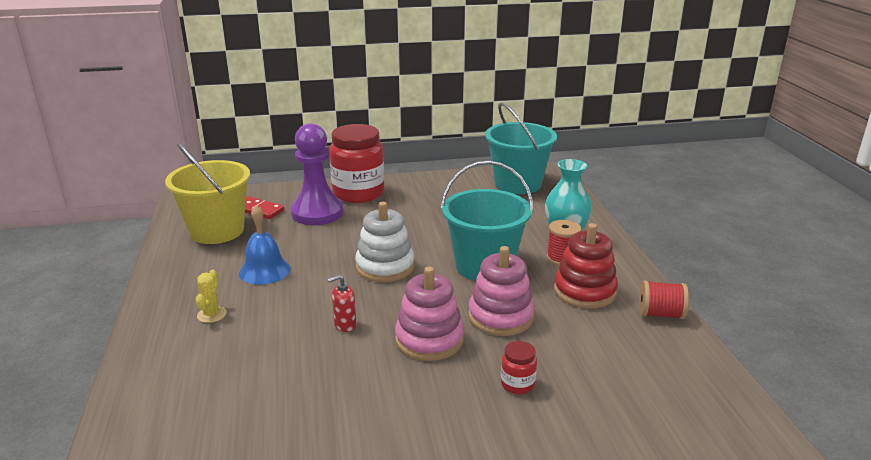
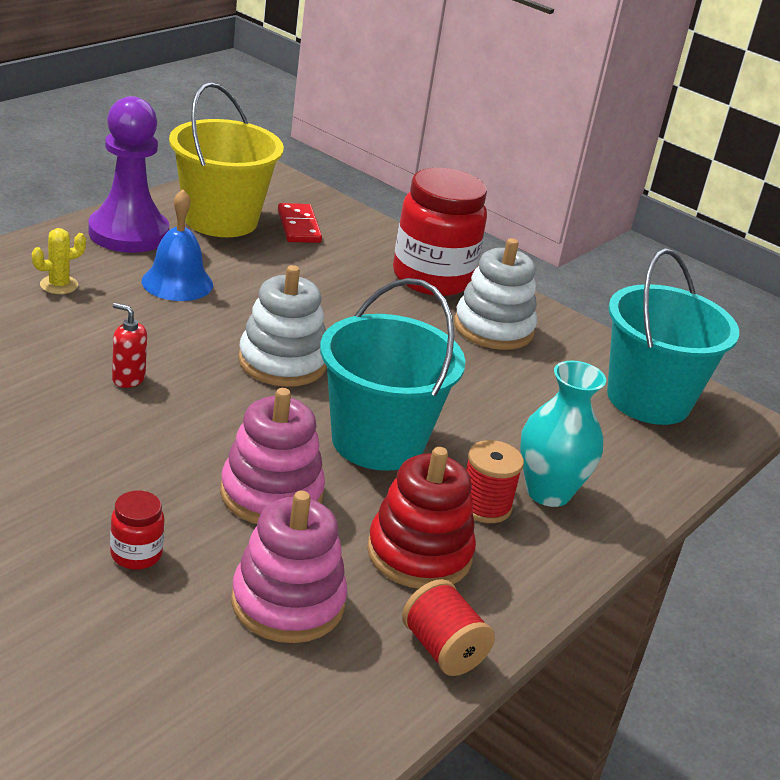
camera: 45 degrees right, 5 degrees up
(317, 213) = (345, 267): purple pawn -> purple pawn (128, 233)
(421, 196) = (493, 328): none -> white stacking toy
(429, 340) = (161, 452): pink stacking toy -> pink stacking toy (287, 603)

